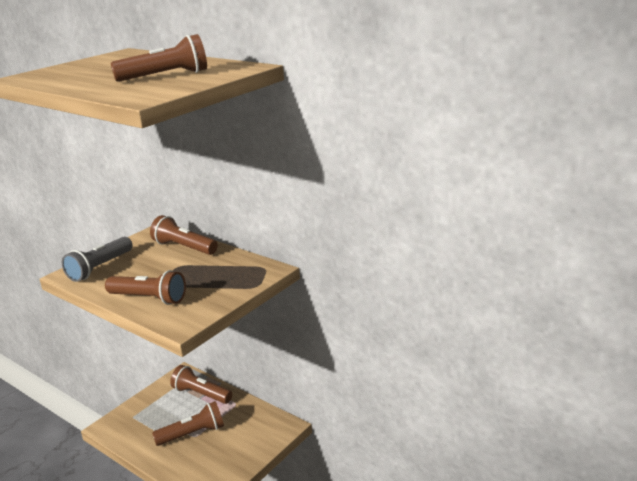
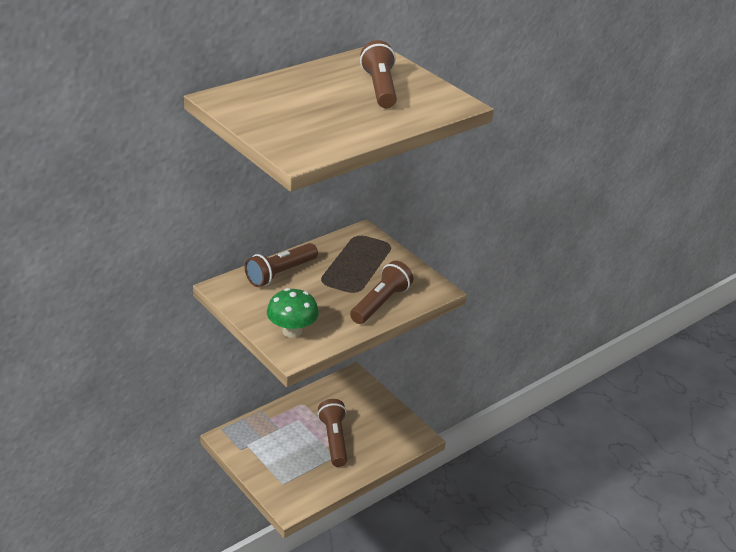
camera: 80 degrees left, 10 degrees up
(100, 268) = (292, 331): grey flashlight -> green mushroom
(201, 394) = (272, 426): brown flashlight -> none

